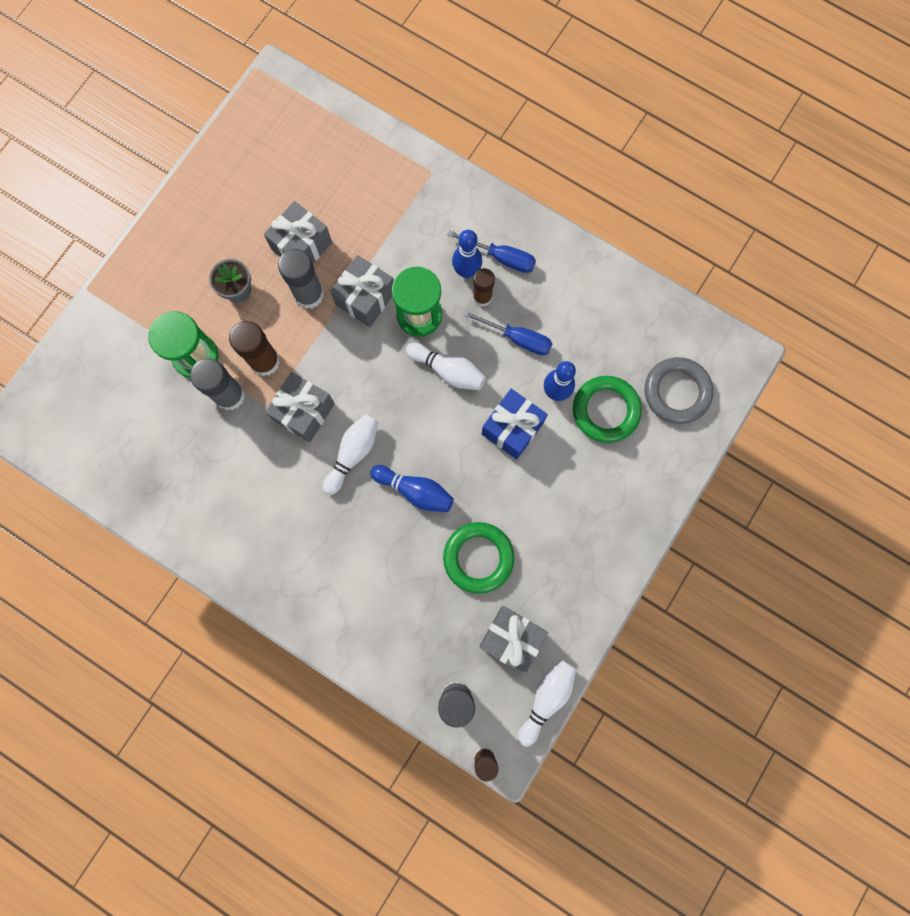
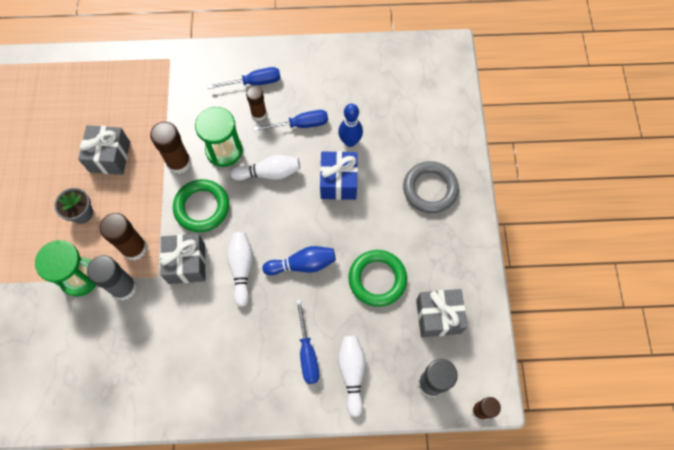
camera: 35 degrees left, 10 degrees down
(309, 294) = (136, 184): grey glue stick -> none
(359, 582) = (307, 352): none -> blue screwdriver
(365, 298) = (179, 162): grey gift -> brown glue stick
(466, 271) = (237, 104): blue bowling pin -> none
(546, 698) = (490, 340): white bowling pin -> white bowling pin (352, 373)
(605, 410) = (390, 132): green ring -> green ring (202, 207)
(676, 392) = (426, 94): grey ring -> grey ring (430, 189)

